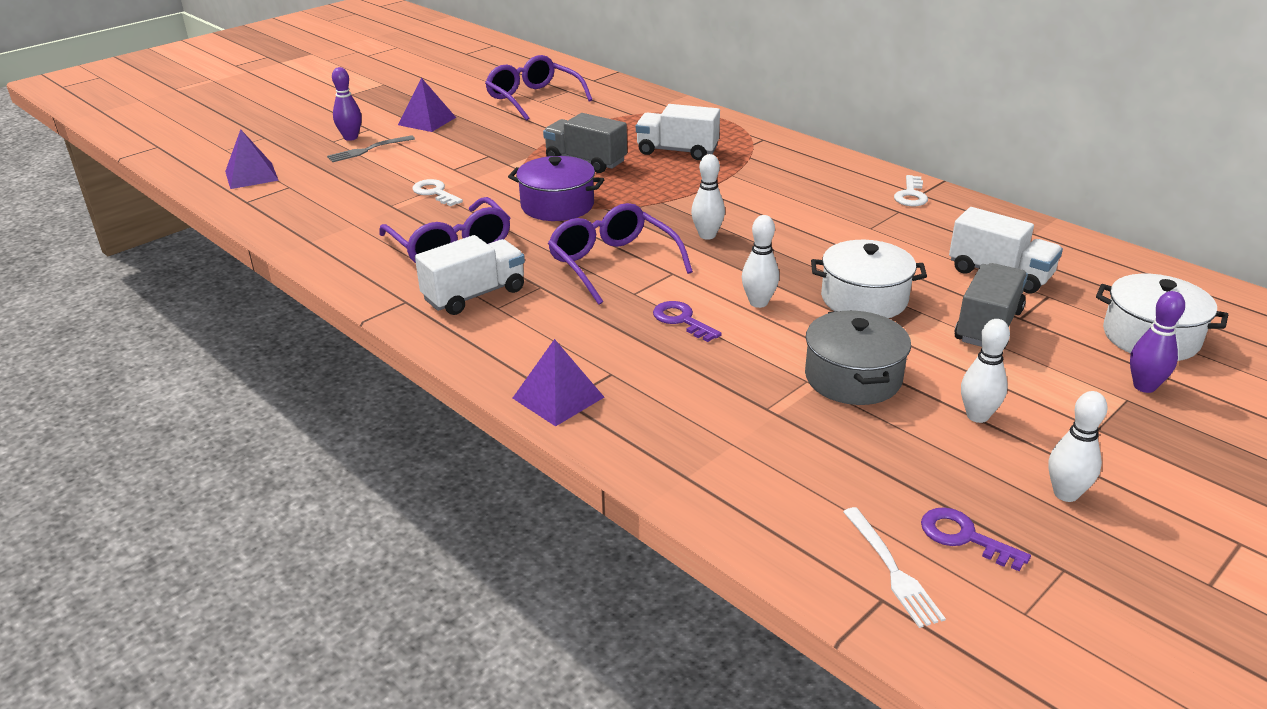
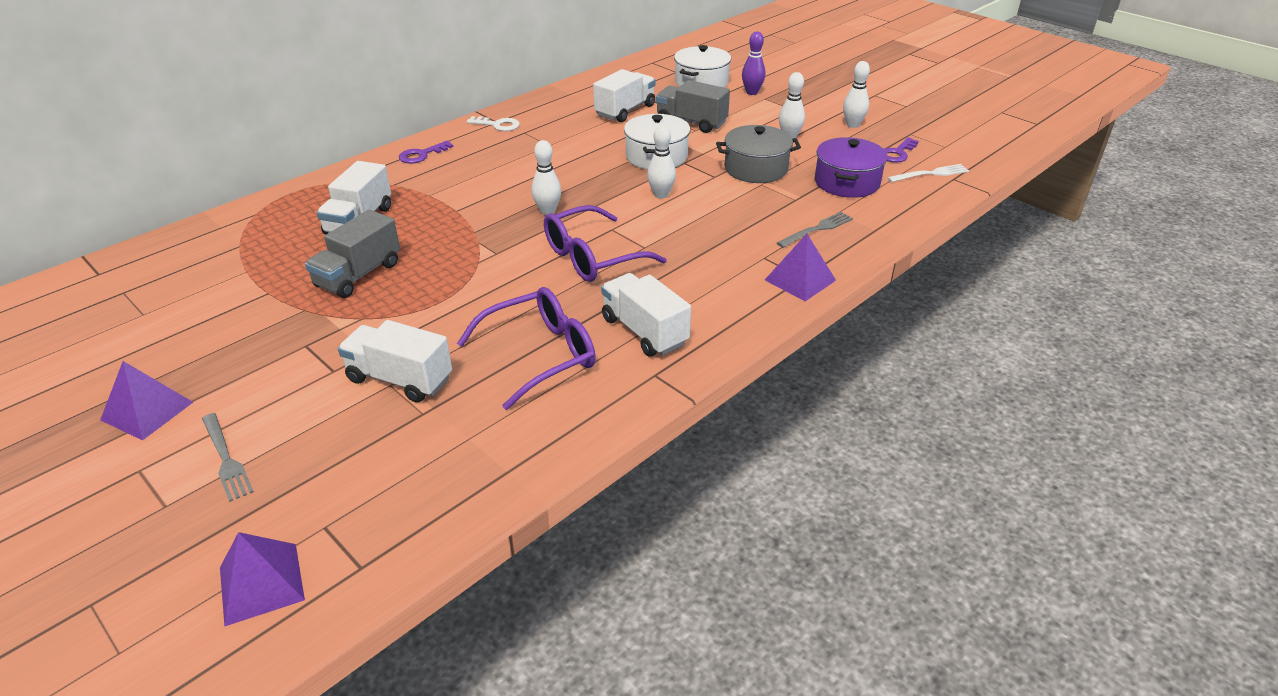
camera: 90 degrees left, 5 degrees up
(351, 137) = (164, 486): purple bowling pin -> none
(435, 193) = (400, 379): white key -> white truck
(533, 99) = (131, 319): purple glasses -> none
(557, 205) = (463, 290): purple pot -> purple pot (847, 182)
(682, 320) = (687, 226): purple key -> purple key (422, 155)
(683, 421) = (817, 229): none -> grey fork

